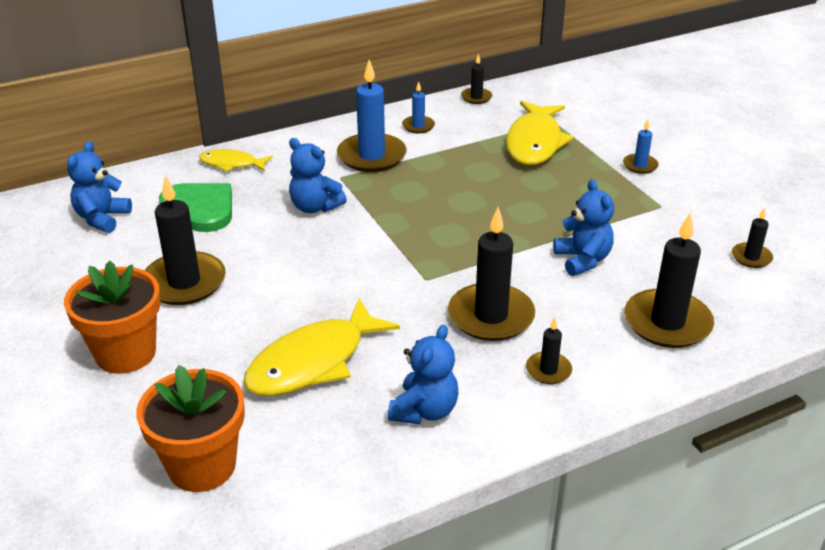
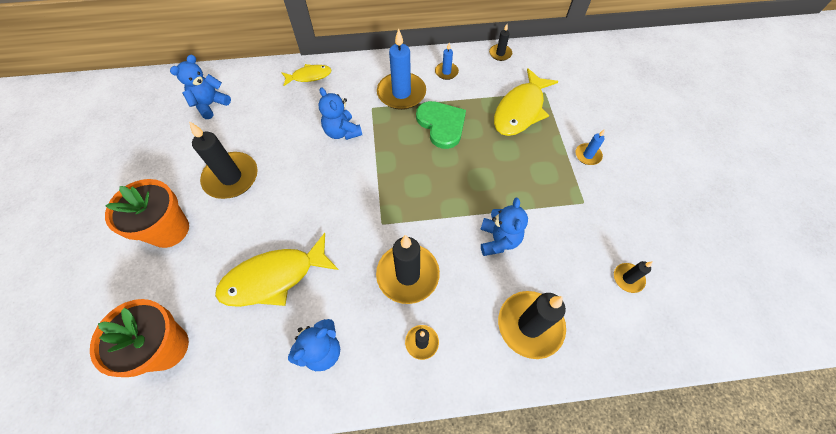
camera: 20 degrees right, 25 degrees up
(200, 208) = (271, 112): green heart -> green heart (441, 125)
(232, 164) = (309, 76): yellow fish -> yellow fish turned 135 degrees clockwise

